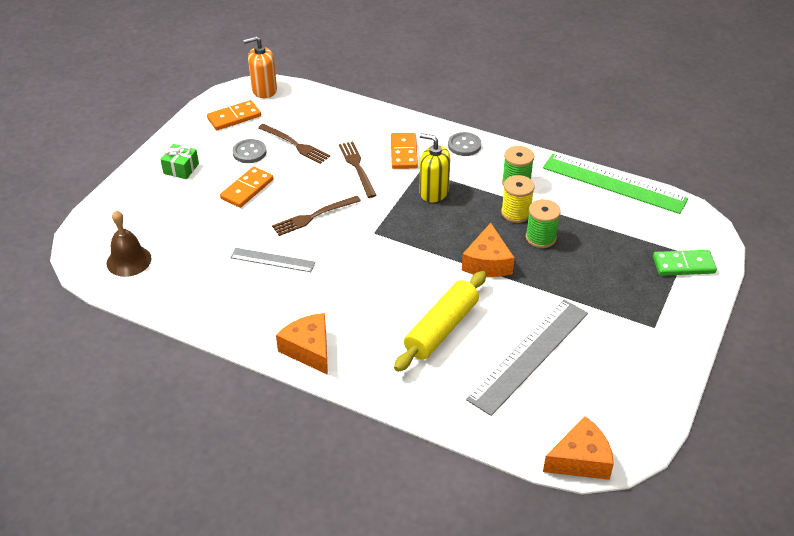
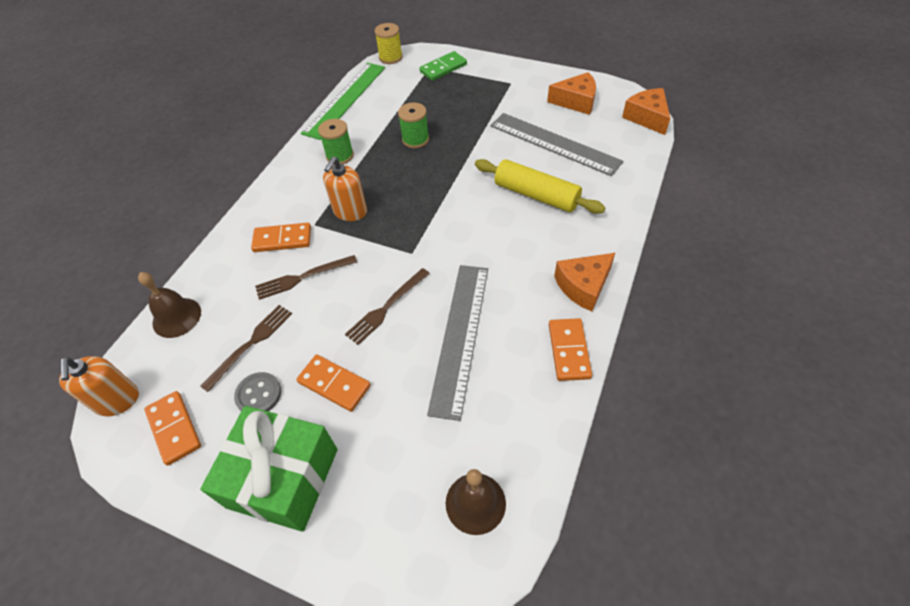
camera: 90 degrees left, 10 degrees up
(181, 168) = (283, 477): green gift -> green gift, size x2.22
(239, 329) = (569, 351): none -> orange domino
(272, 260) = (460, 336): grey ruler -> grey ruler, size x1.84
(313, 216) = (386, 307): brown fork -> brown fork turned 75 degrees clockwise
(330, 106) = (176, 317): none -> brown bell
(433, 192) = (350, 211): yellow soap dispenser -> orange soap dispenser
(464, 145) = (277, 193): grey button -> none
(487, 262) = (449, 170): orange cheese -> orange cheese (576, 101)
(516, 213) = (382, 155): yellow spool -> yellow spool (390, 57)
(683, 265) = (443, 68): green domino -> green domino turned 60 degrees clockwise

